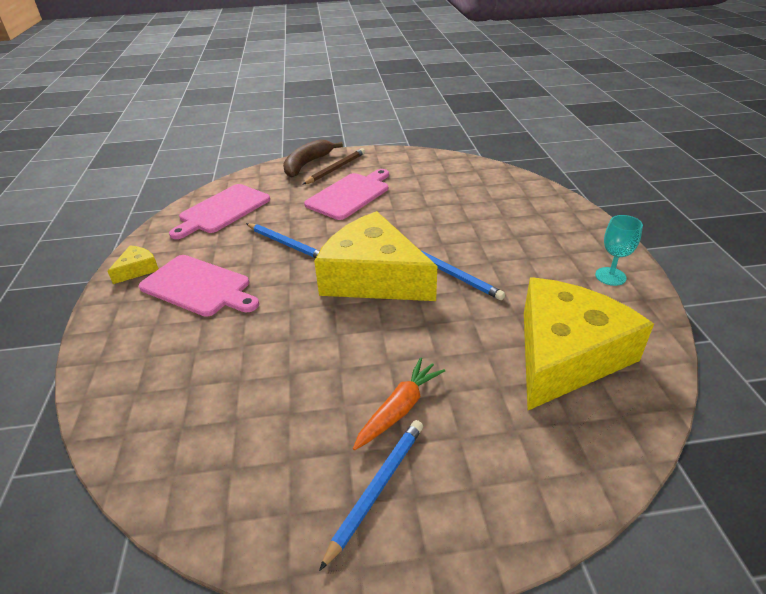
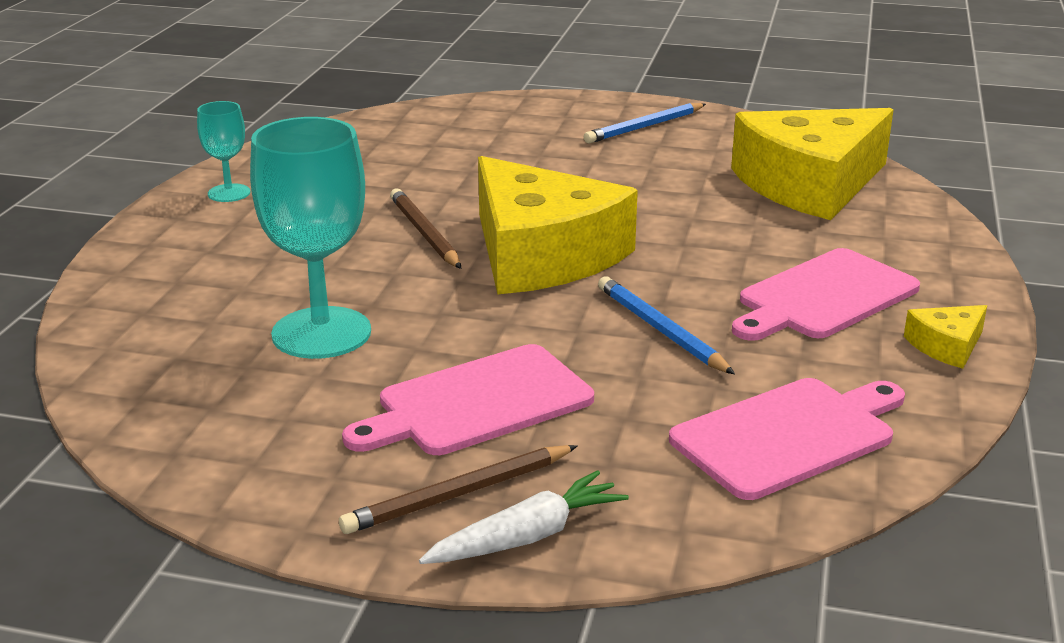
camera: 160 degrees left, 10 degrees down
(199, 286) = (824, 297): pink cutting board -> pink cutting board turned 90 degrees counterclockwise
(307, 164) = (527, 537): brown banana -> white carrot
(399, 409) = (595, 154): orange carrot -> none
(440, 206) = (321, 333): none -> turquoise goblet
(454, 275) = (424, 233): blue pencil -> brown pencil
(565, 354) = (391, 154): yellow cheese -> yellow cheese (809, 184)

